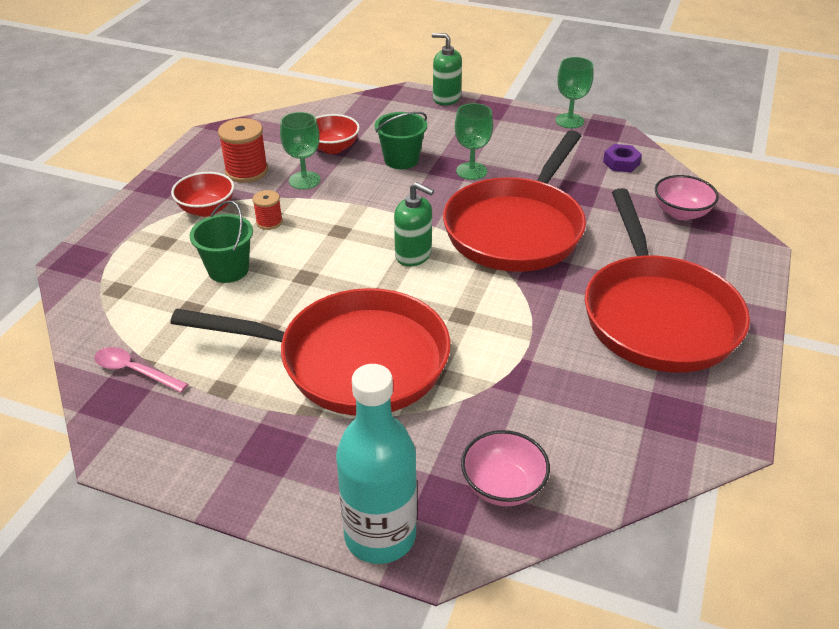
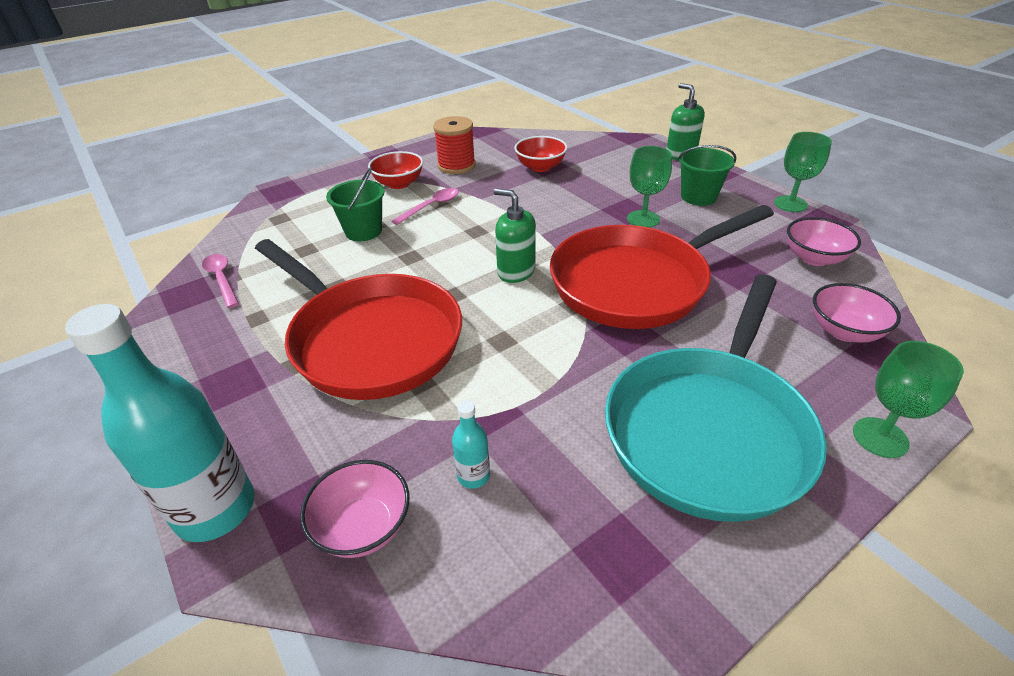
camera: 35 degrees right, 0 degrees up
(269, 222) = (431, 206): red spool -> pink spoon
(304, 180) = (491, 184): green goblet -> green goblet (880, 437)
(401, 160) = (588, 192): green bucket -> green bucket (698, 197)
(413, 255) = (516, 271): green soap dispenser -> green soap dispenser turned 150 degrees clockwise
(541, 417) = (473, 476): none -> turquoise bottle
(621, 163) = (814, 258): purple nut -> pink bowl
(657, 315) = (709, 429): red pan -> turquoise pan

